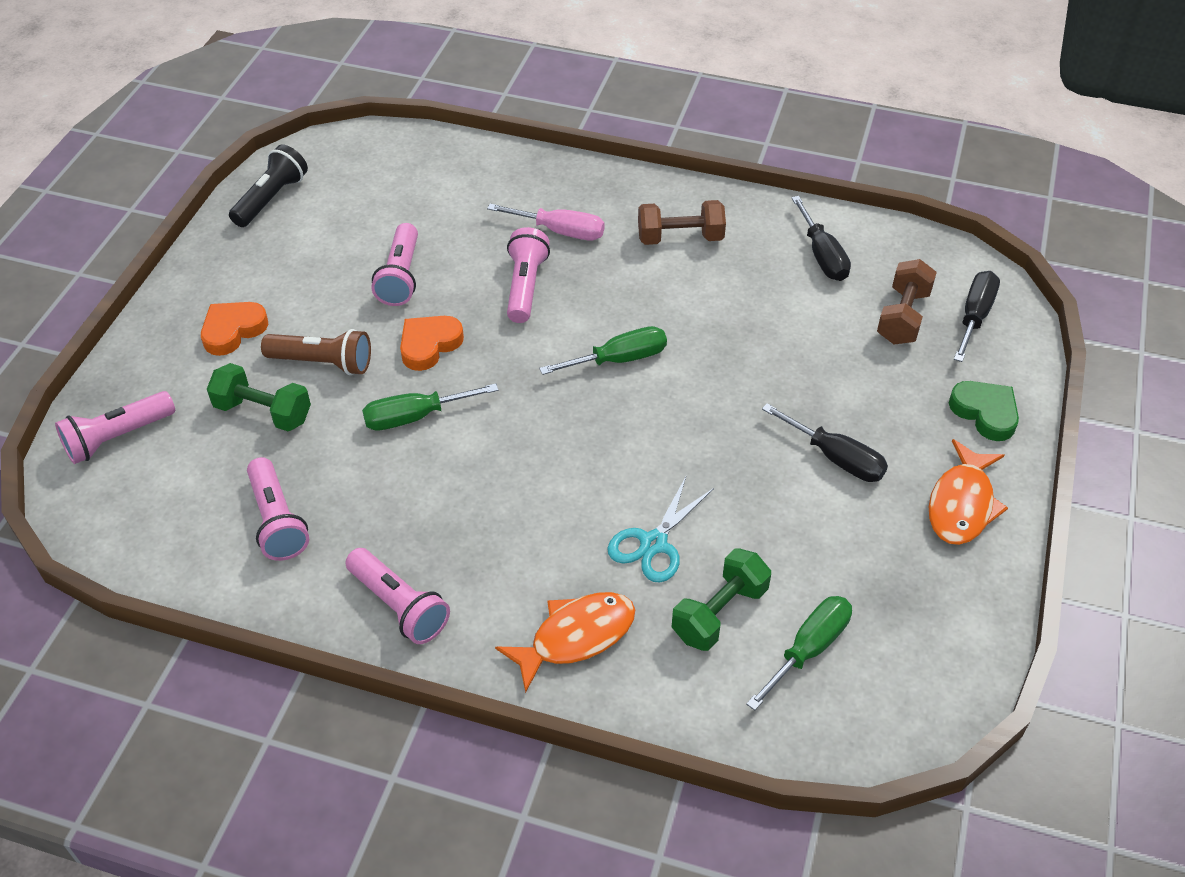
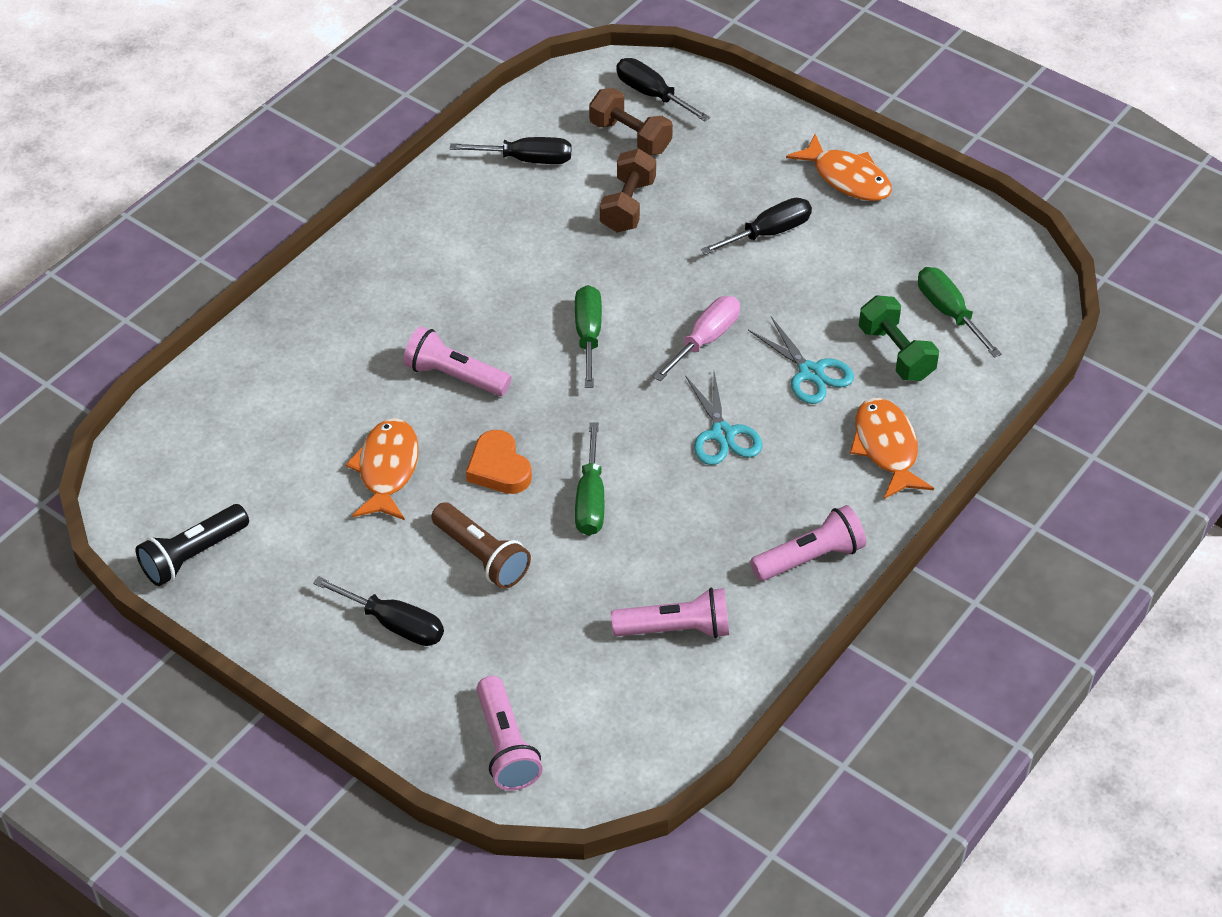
camera: 70 degrees left, 0 degrees up
(233, 330) = (394, 624): orange heart -> black screwdriver
(263, 412) = (528, 617): green dumbbell -> none
(271, 198) = (193, 556): black flashlight -> black flashlight turned 90 degrees counterclockwise
(323, 363) = (482, 556): brown flashlight -> brown flashlight turned 105 degrees clockwise
(400, 277) = (387, 469): pink flashlight -> orange fish
(536, 492) = (722, 434): none -> turquoise scissors
(560, 231) = (389, 330): pink screwdriver -> pink screwdriver (705, 340)
(680, 238) = (449, 246): brown dumbbell -> brown dumbbell (628, 206)
(985, 413) = (760, 130): green heart -> none

